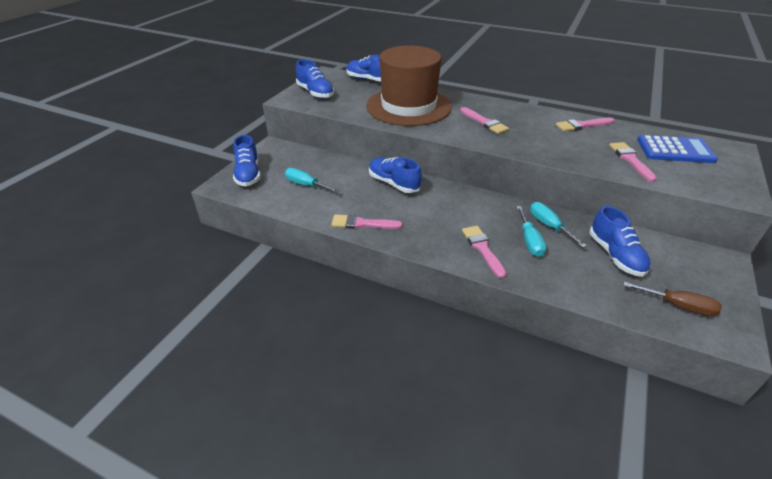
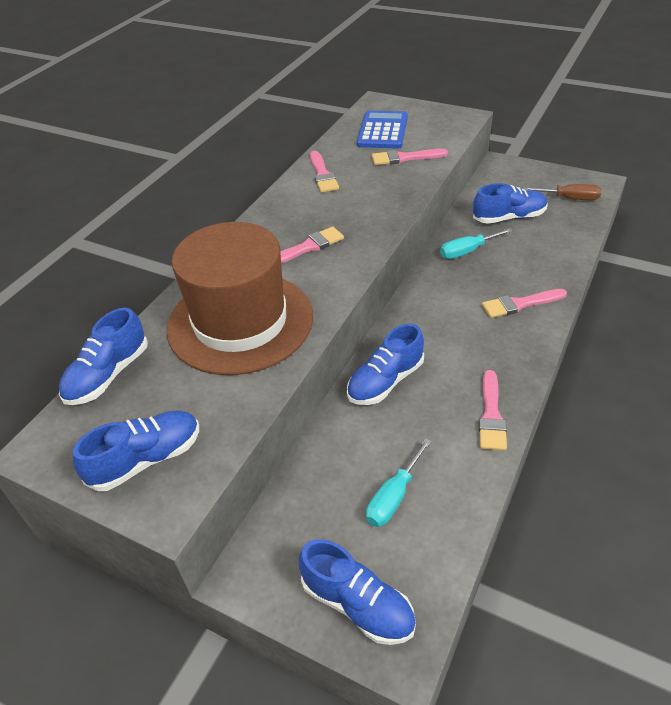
camera: 85 degrees left, 5 degrees up
(248, 174) = (357, 604): blue shoe -> blue shoe turned 45 degrees clockwise
(529, 241) = (498, 268): turquoise screwdriver -> none
(679, 306) = (570, 198): brown screwdriver -> brown screwdriver turned 75 degrees clockwise

